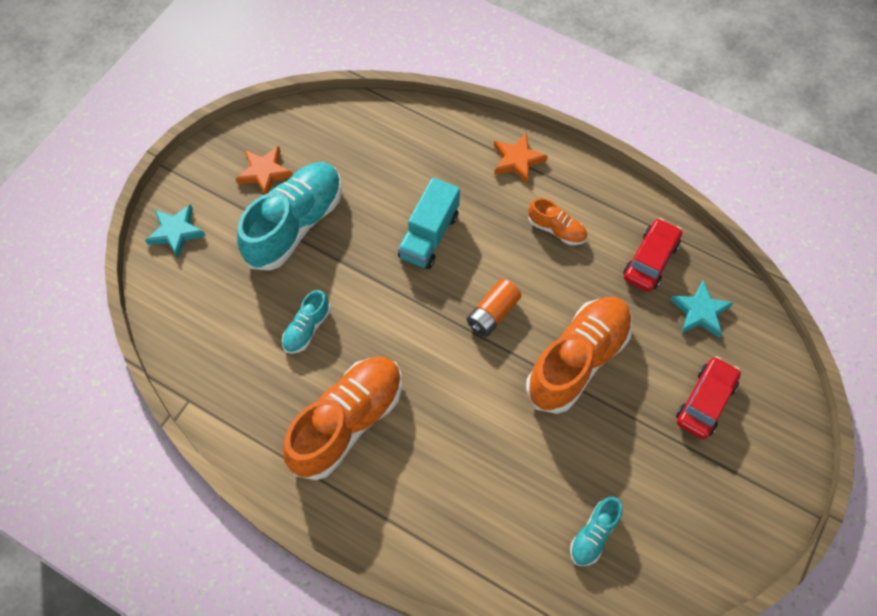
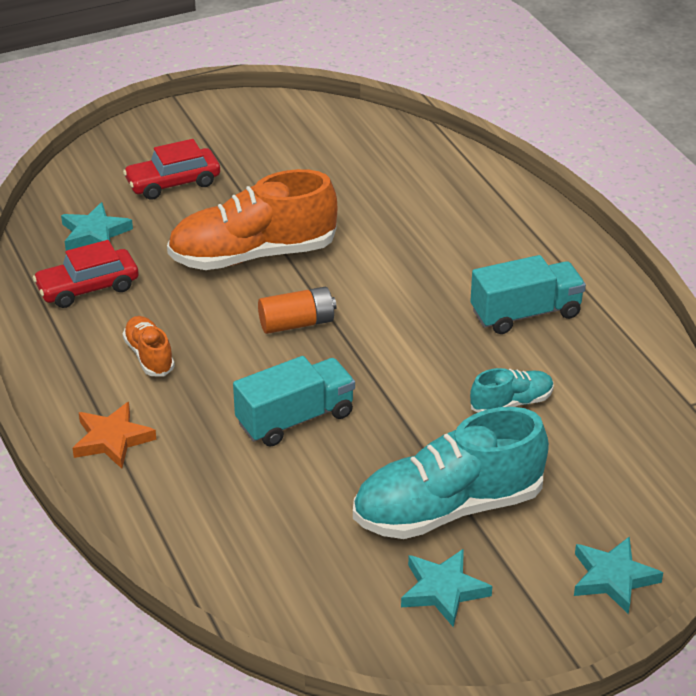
camera: 145 degrees left, 25 degrees down
(264, 172) = (443, 590): orange star -> turquoise star
(348, 422) = (526, 313): orange shoe -> turquoise truck
(593, 534) = (365, 159): turquoise shoe -> none

